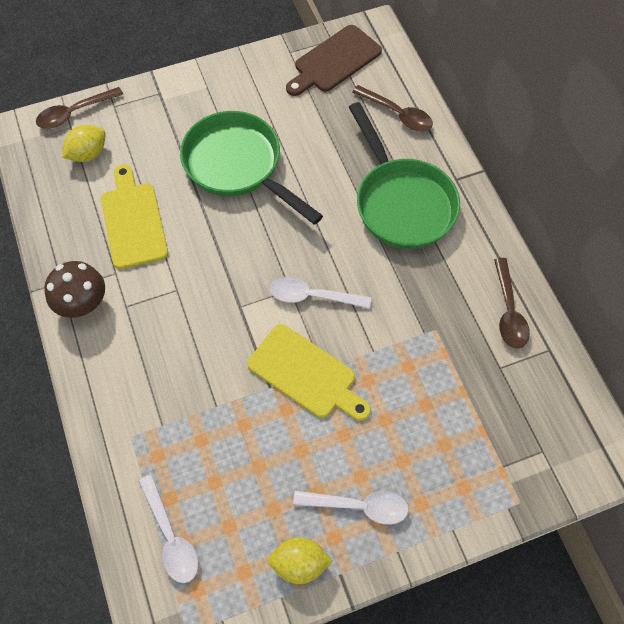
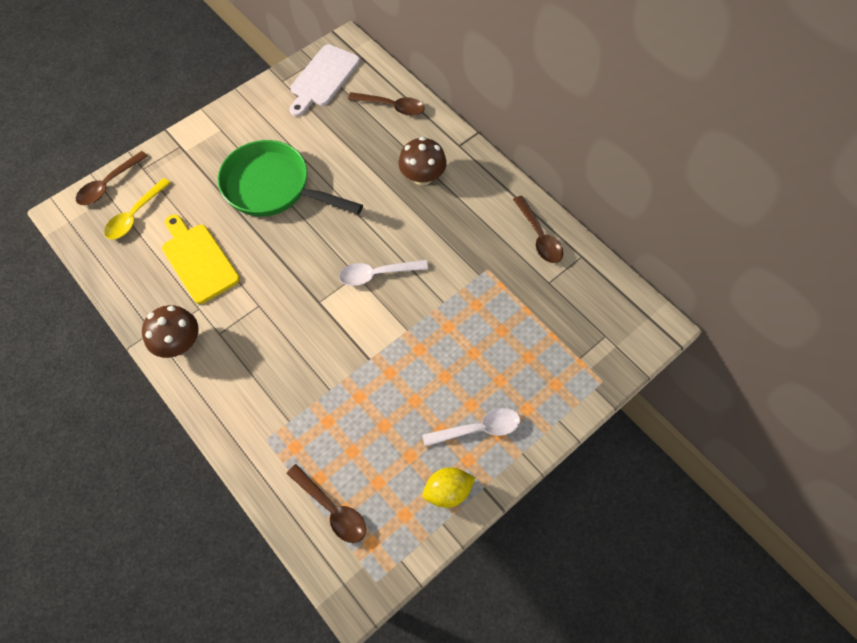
camera: 20 degrees left, 0 degrees up
(88, 154) = (135, 215): yellow lemon -> yellow spoon
(171, 537) = (332, 509): white spoon -> brown spoon
(306, 374) = (395, 338): yellow cutting board -> none
(334, 61) = (323, 78): brown cutting board -> white cutting board
(402, 203) = (422, 177): green pan -> brown mushroom

